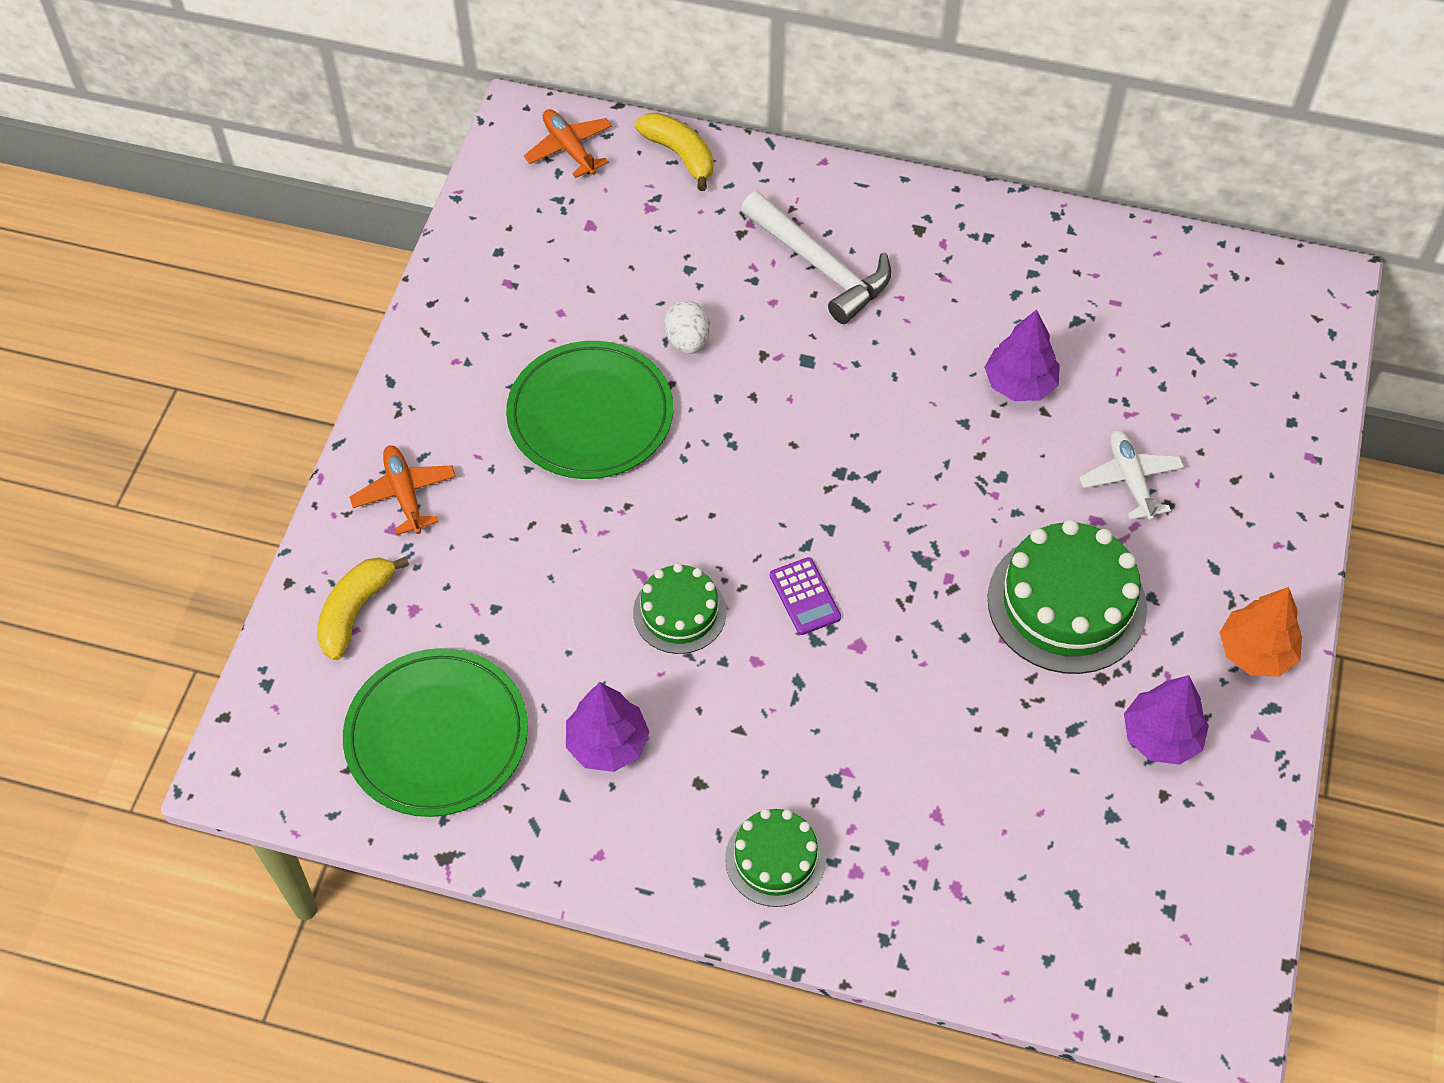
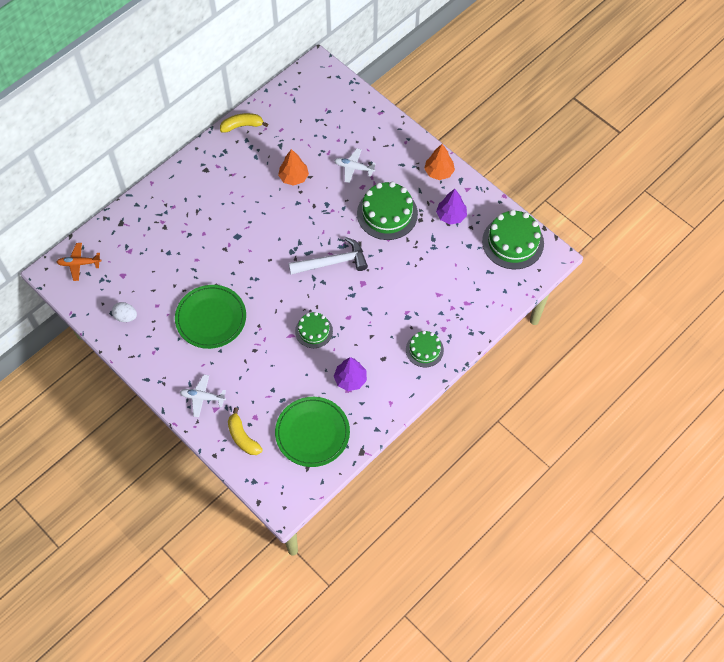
camera: 60 degrees left, 5 degrees up
(405, 494) = (202, 397): orange plane -> white plane
(680, 155) = (111, 228): yellow banana -> yellow banana (242, 126)
(687, 341) = (201, 270): white egg -> white egg (126, 317)
(805, 596) = (333, 289): purple calculator -> none
(820, 266) = (199, 210): white hammer -> white hammer (332, 262)
(1019, 384) = (293, 177): purple tree -> orange tree
(1193, 910) = (513, 242): none -> green cake

